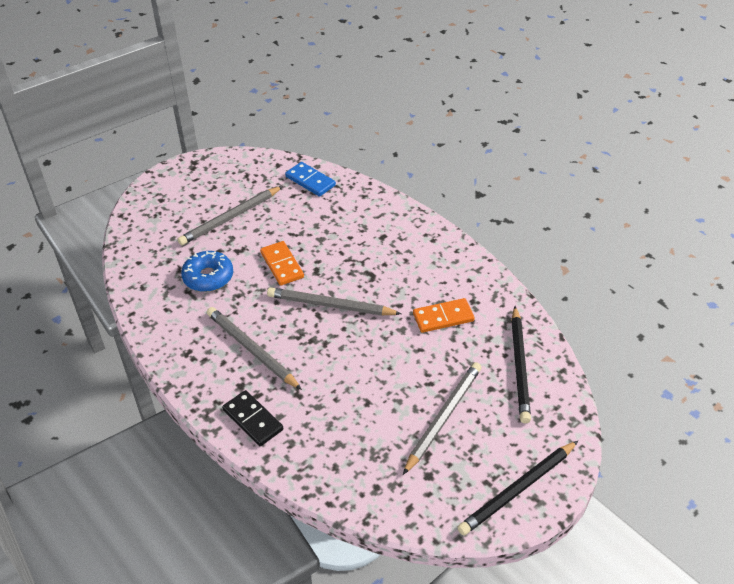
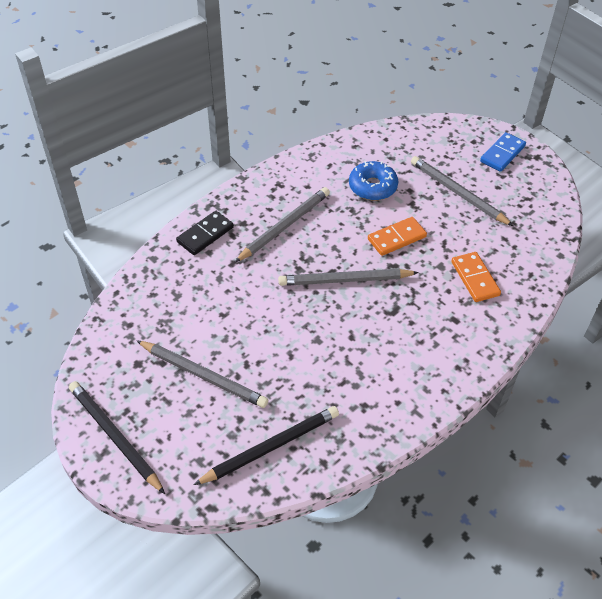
camera: 85 degrees right, 5 degrees up
(310, 181) = (532, 251): blue domino -> blue domino (502, 154)
(331, 305) = (345, 280): grey pencil -> grey pencil turned 105 degrees counterclockwise
(443, 317) = (336, 376): orange domino -> orange domino (475, 278)
(519, 366) = (270, 447): black pencil -> black pencil turned 150 degrees clockwise

